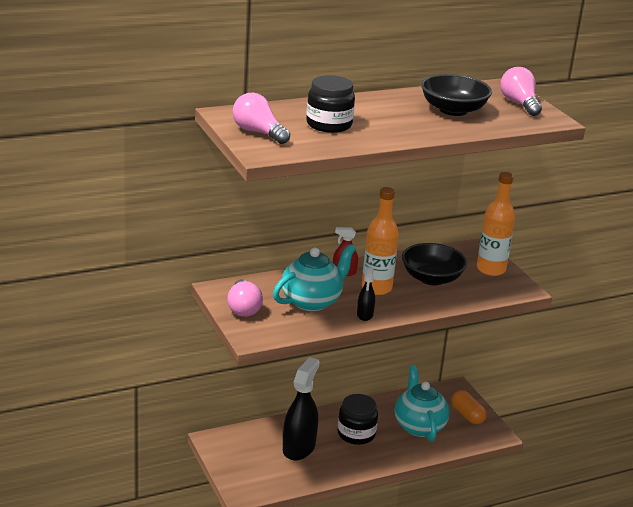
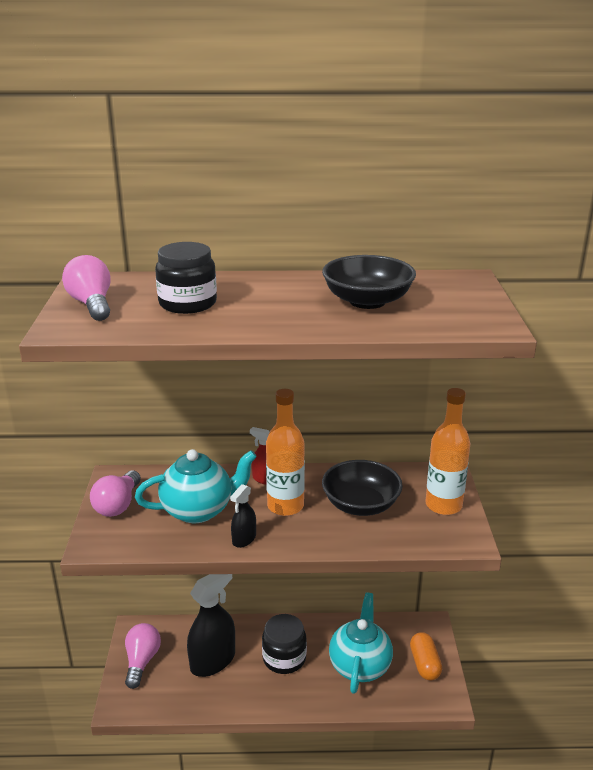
camera: 25 degrees right, 0 degrees up
(519, 104) = (467, 301): pink light bulb -> pink light bulb (142, 661)

